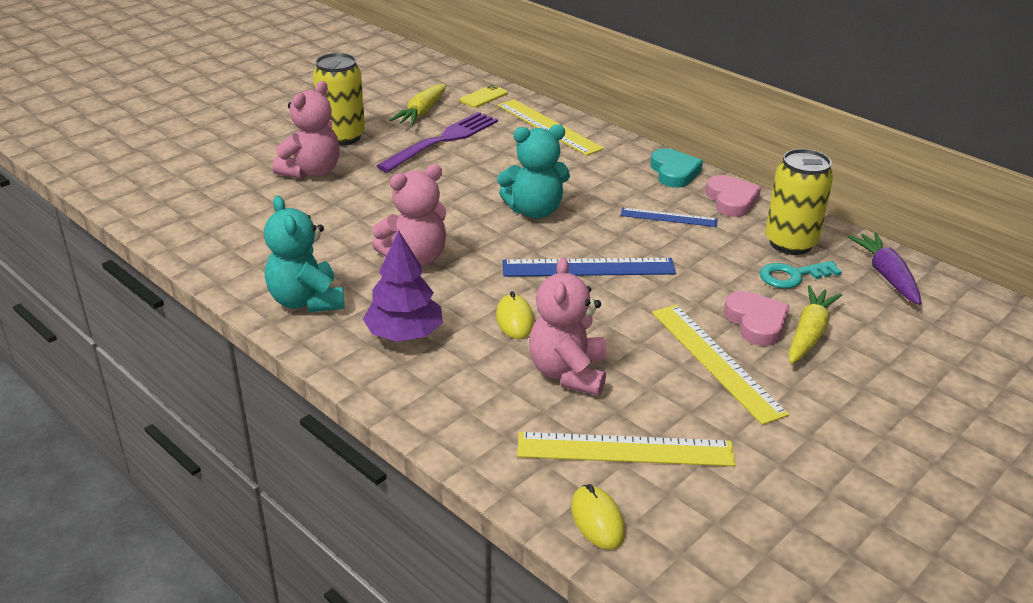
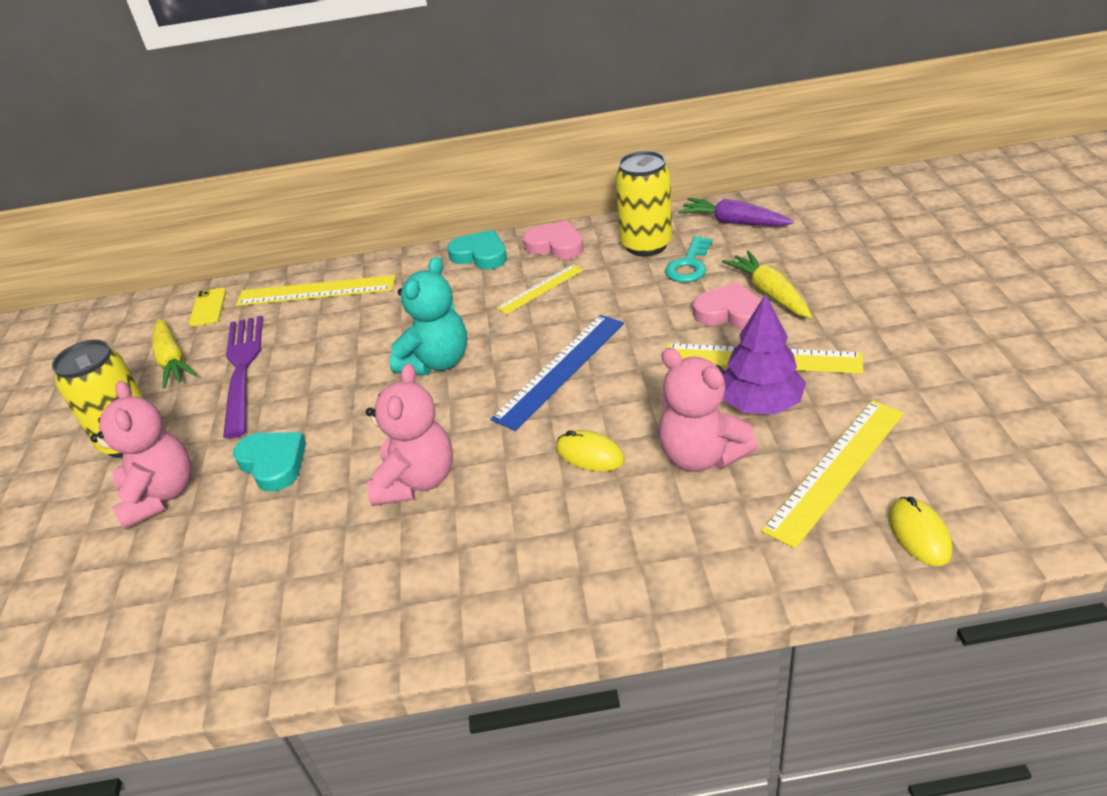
camera: 45 degrees left, 5 degrees up
(306, 301) = (395, 607): turquoise teddy bear -> none
(375, 196) = (273, 463): none -> turquoise heart
(404, 334) = (535, 548): purple tree -> purple tree (760, 404)
(597, 520) = (919, 534): yellow mouse -> yellow mouse turned 60 degrees clockwise
(668, 217) = (540, 289): blue ruler -> yellow ruler

